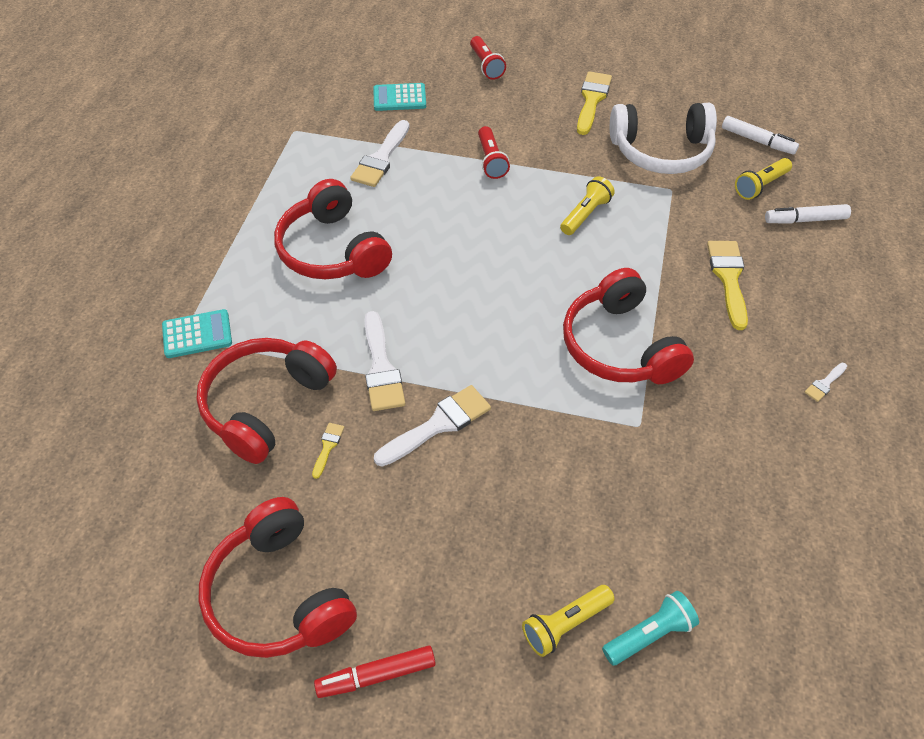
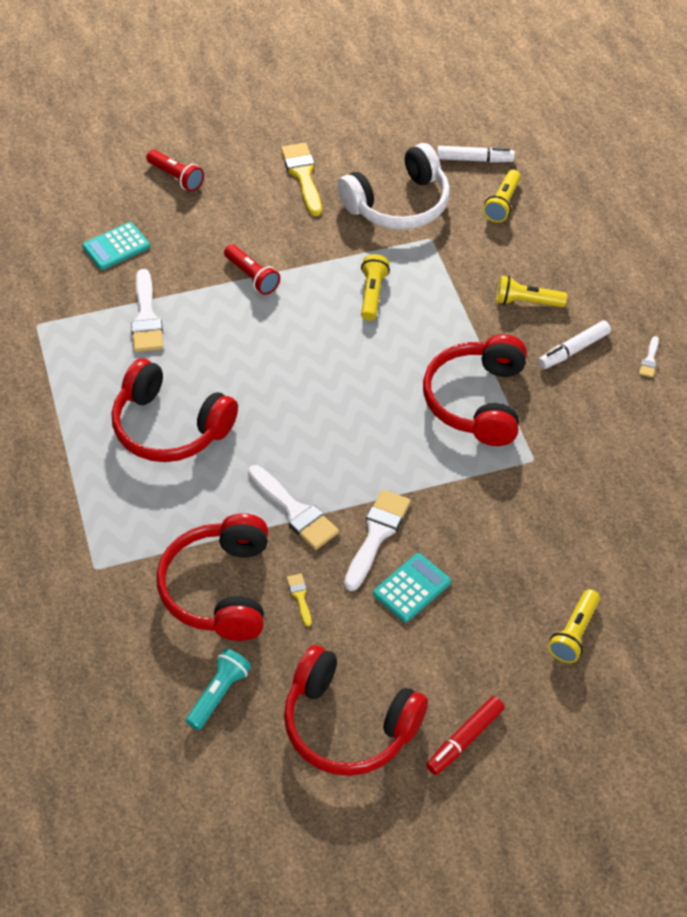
camera: 30 degrees left, 0 degrees up
(197, 334) = (107, 559): turquoise calculator -> turquoise calculator (412, 588)
(619, 346) = (477, 401): red headphones -> red headphones turned 60 degrees clockwise
(649, 634) = (636, 609): turquoise flashlight -> turquoise flashlight (218, 694)
(728, 278) = (526, 302): yellow brush -> yellow flashlight
(805, 220) = (557, 221): white marker -> white marker (574, 350)

